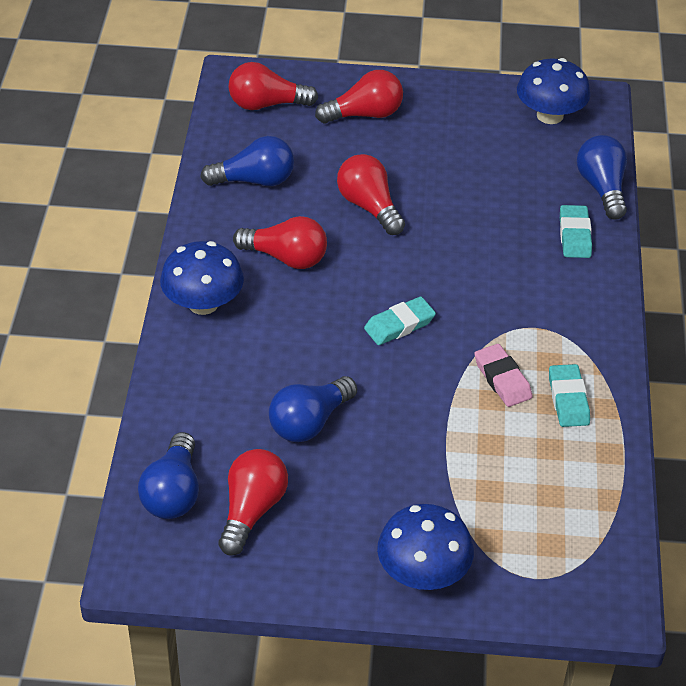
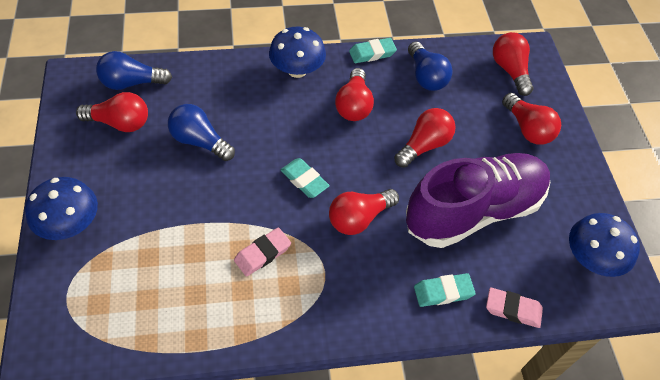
camera: 75 degrees right, 10 degrees up
(466, 285) = (359, 218): none -> red light bulb
(474, 187) = (473, 211): none -> purple shoe
(568, 399) = (249, 303): turquoise eraser -> turquoise eraser (372, 53)
(602, 188) = (513, 309): blue light bulb -> pink eraser

